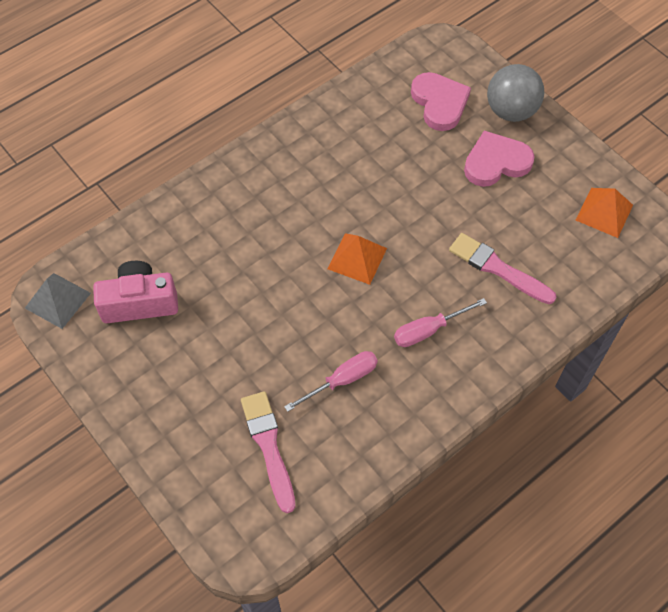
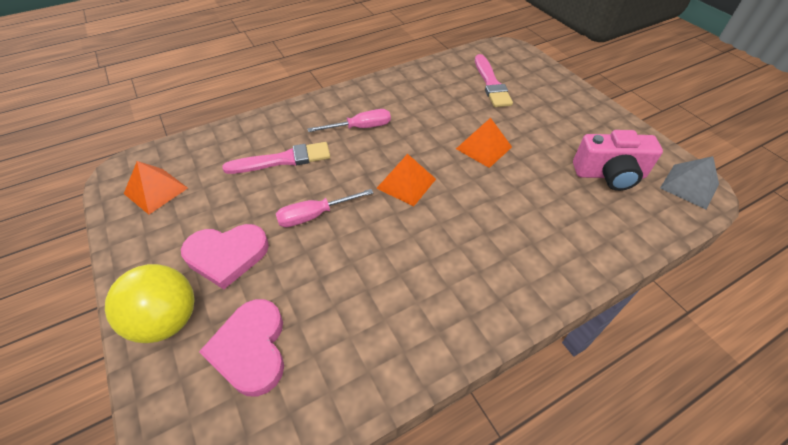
camera: 170 degrees left, 10 degrees down
(277, 321) = (483, 147): none -> orange pyramid
(342, 380) = (435, 108): pink screwdriver -> pink screwdriver (315, 215)
(498, 268) = (283, 160): pink brush -> pink brush turned 60 degrees counterclockwise
(511, 111) = (167, 320): grey ball -> yellow ball

